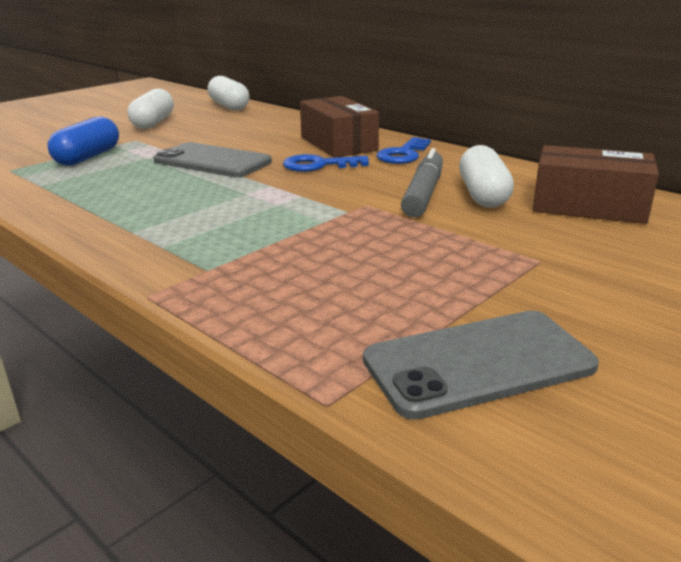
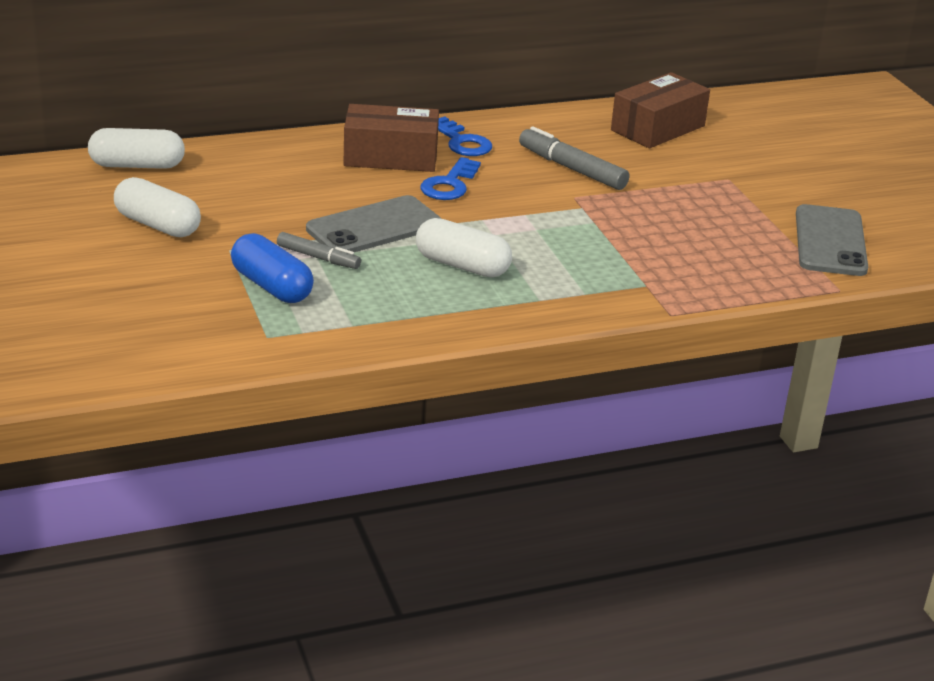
camera: 65 degrees left, 5 degrees up
(144, 158) = (318, 257): none -> grey marker
(483, 195) = (599, 150): white capsule -> white capsule (462, 265)

